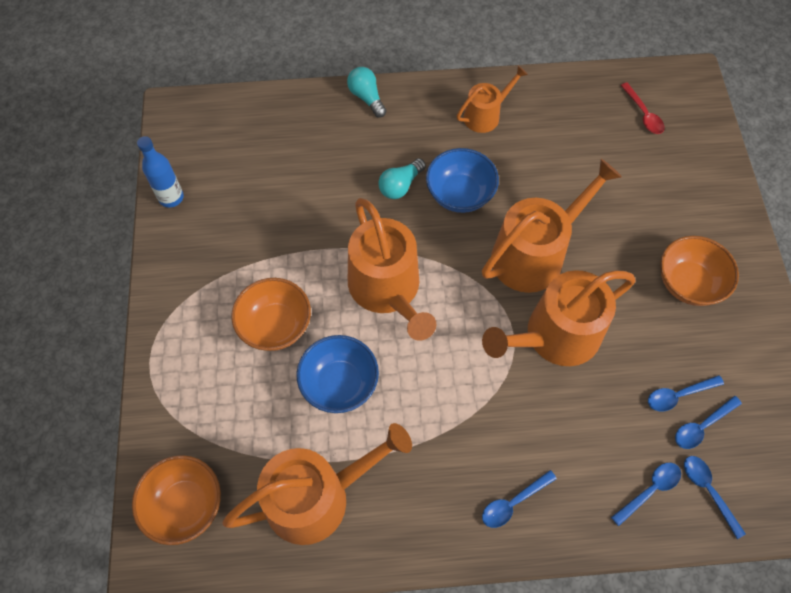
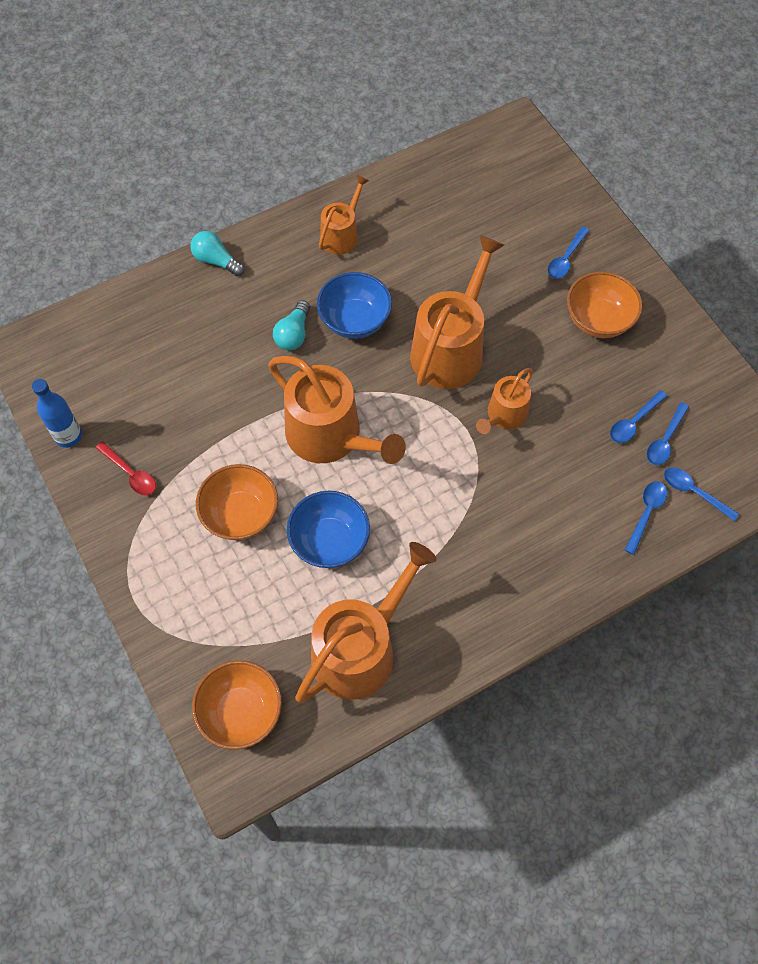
camera: 25 degrees left, 0 degrees up
(513, 502) = (536, 575): blue spoon -> blue spoon (566, 259)
(555, 336) = (504, 415): orange watering can -> orange watering can, size x0.55
(643, 114) = (489, 178): red spoon -> red spoon (130, 473)

